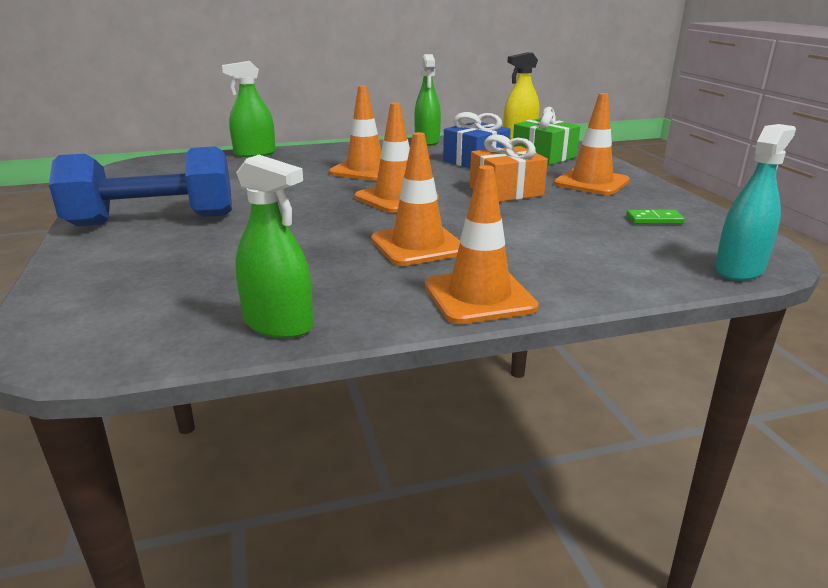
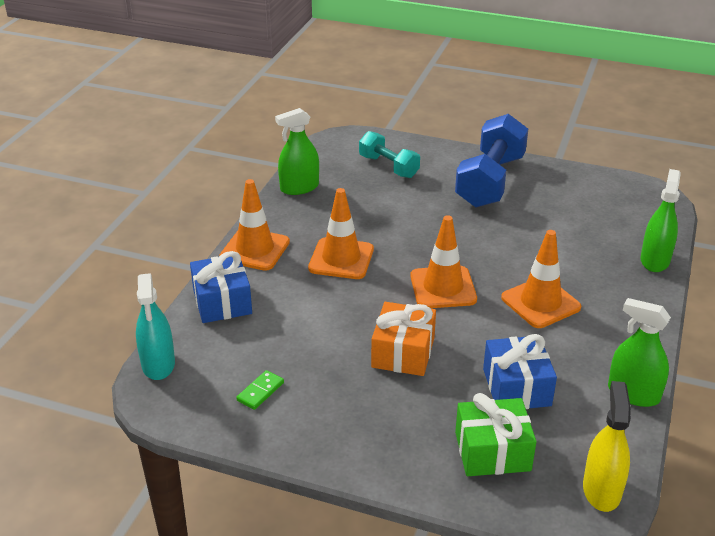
camera: 125 degrees right, 10 degrees up
(151, 280) = (388, 167): none -> turquoise dumbbell
(591, 182) = (374, 422): orange traffic cone -> none
(600, 277) = (222, 302): none -> blue gift

